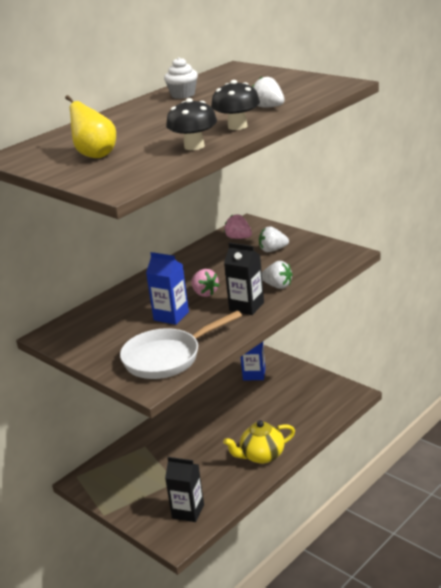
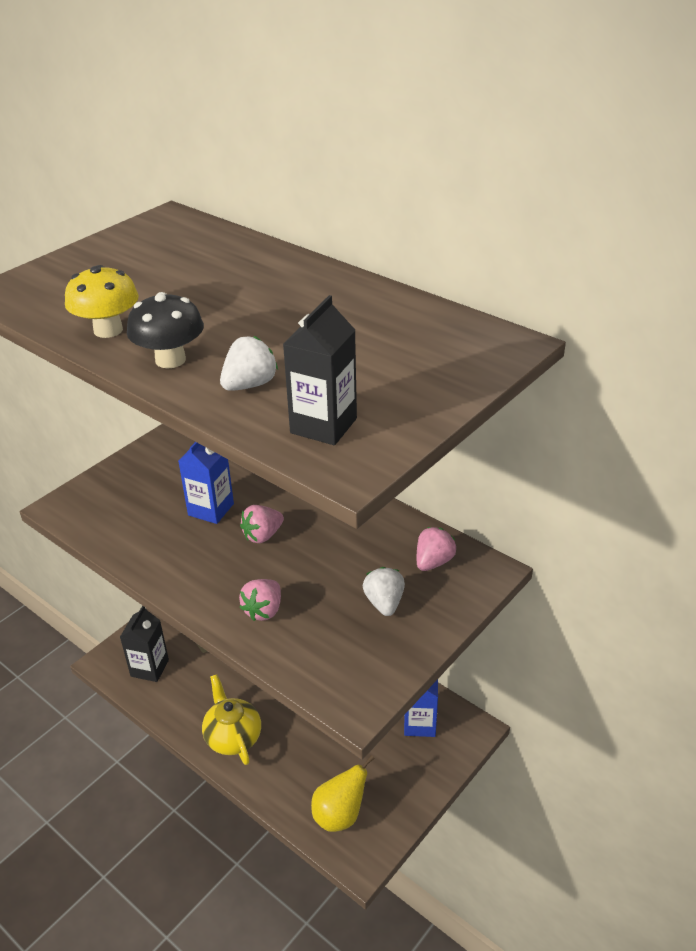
camera: 85 degrees right, 10 degrees up
(95, 155) = (129, 266): yellow pear -> yellow pear (340, 815)
(167, 358) = (113, 514): white pan -> none
(183, 95) = (359, 306): white cupcake -> none
(194, 146) = (108, 330): black mushroom -> yellow mushroom
(246, 306) = (212, 578): black carton -> black carton (323, 426)
(277, 286) = (263, 610): white strawberry -> pink strawberry

